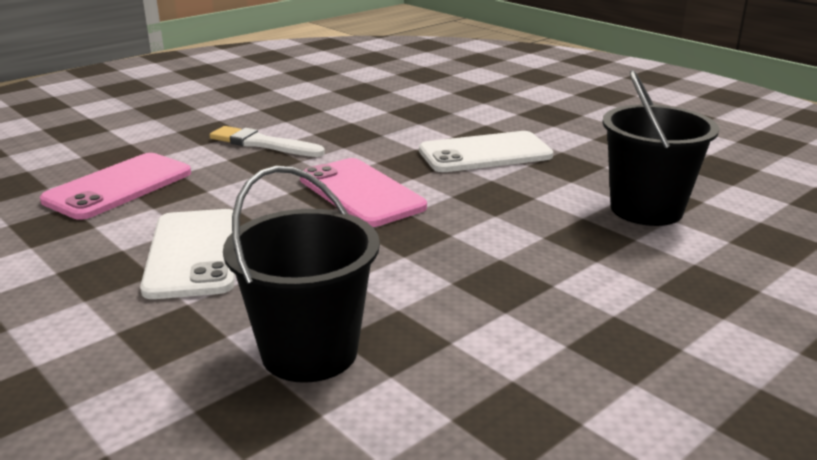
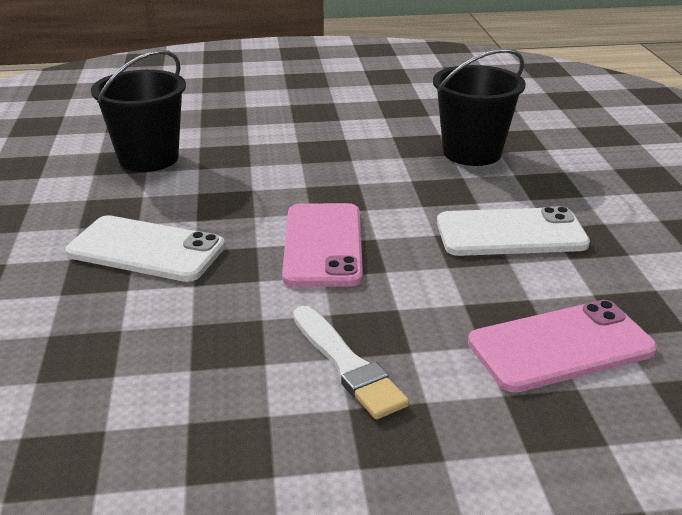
camera: 145 degrees left, 5 degrees up
(193, 253) = (511, 233): white phone -> white phone turned 60 degrees clockwise

